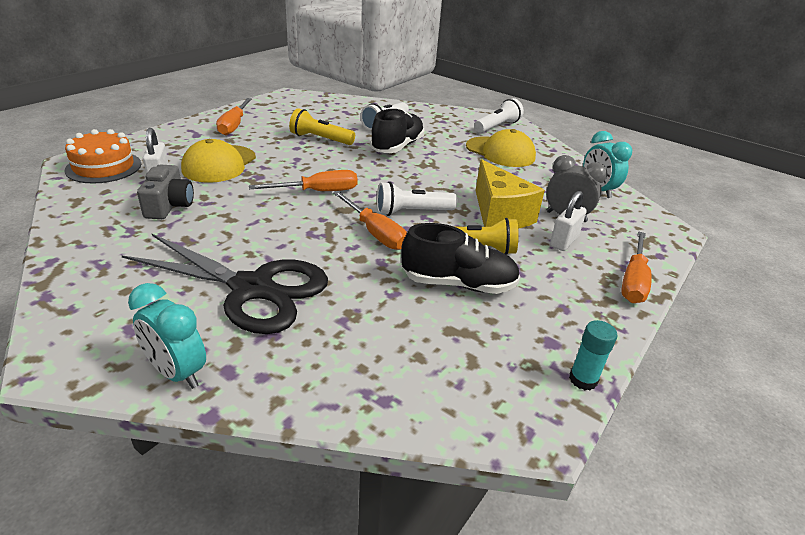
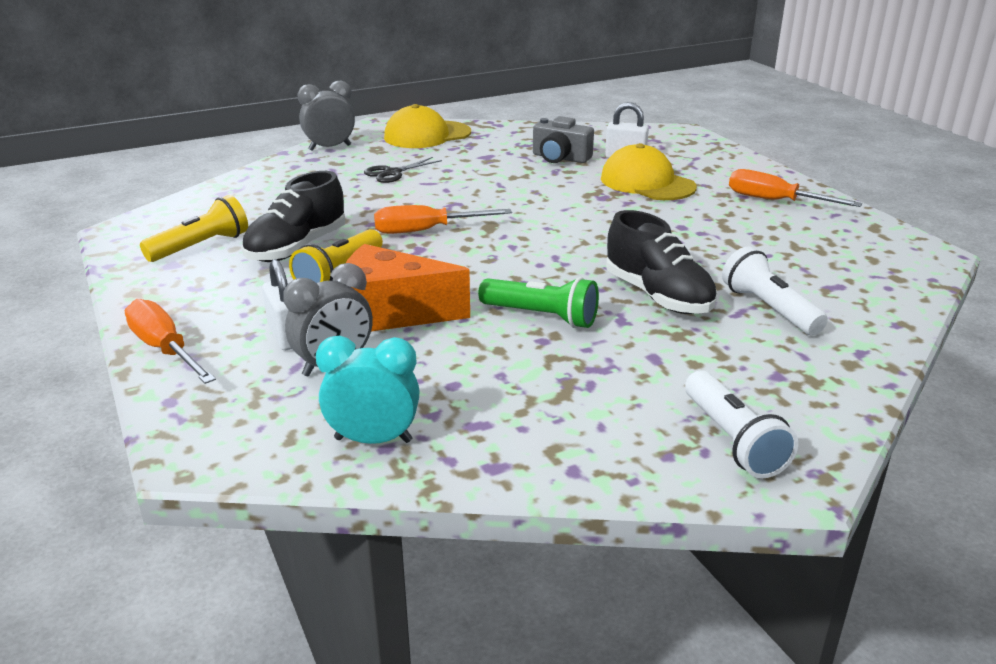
camera: 120 degrees right, 5 degrees down
(104, 167) = (663, 140): orange cake -> none
(177, 372) = (330, 148): turquoise clock -> grey clock
(252, 289) = (392, 173): black scissors -> black scissors, size x0.44
(318, 192) = (542, 219): orange screwdriver -> none
(320, 139) = (708, 245): yellow flashlight -> yellow flashlight (201, 246)
(412, 212) = (450, 259): white flashlight -> none
(451, 171) = (542, 316): none -> green flashlight
(499, 214) = (391, 313): yellow cheese -> orange cheese
(500, 152) = (592, 391): yellow cap -> yellow cap (427, 135)
(583, 379) = (122, 262): turquoise glue stick -> none

